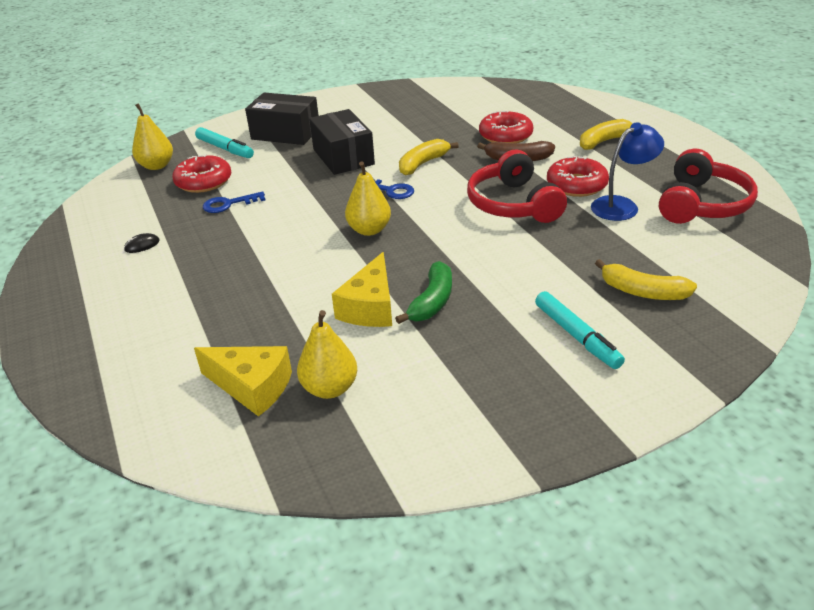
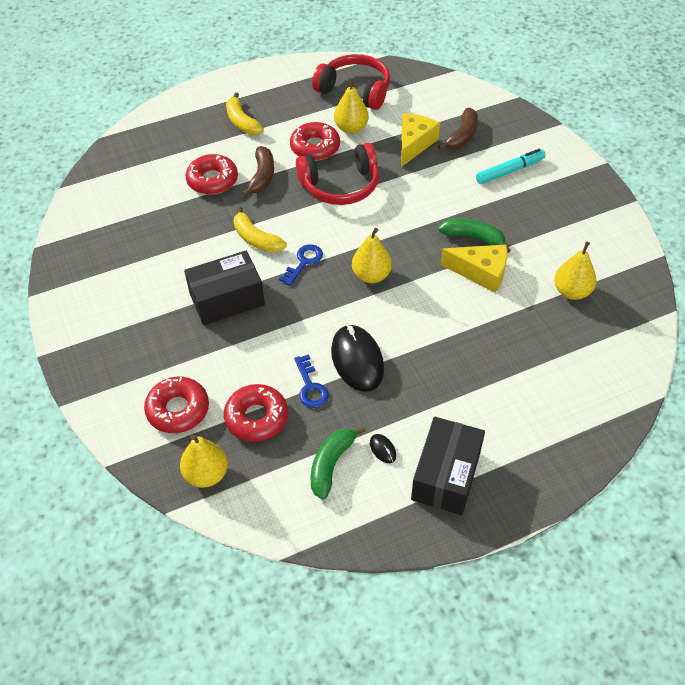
camera: 90 degrees left, 15 degrees up
(139, 219) = (331, 464): none -> green banana
(224, 148) = (178, 410): turquoise marker -> red donut
(252, 387) = (575, 335): yellow cheese -> yellow cheese (414, 144)
(253, 227) = (357, 360): none -> black mouse
(285, 133) = (154, 354): black box -> black box (446, 475)
(622, 205) = (351, 128): blue lamp -> yellow pear
(642, 292) = (462, 136): yellow banana -> brown banana

